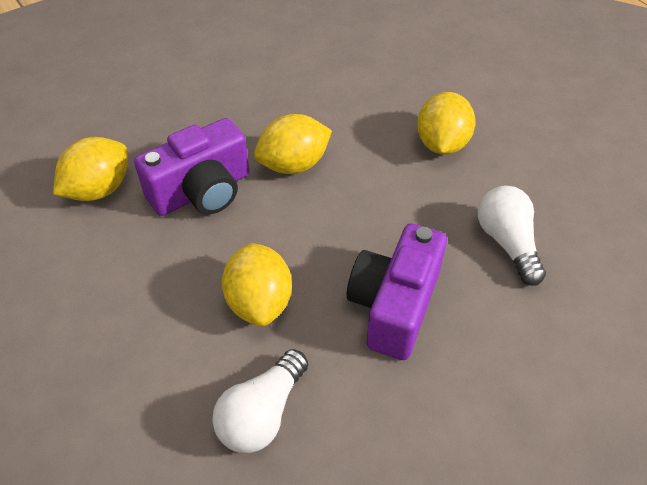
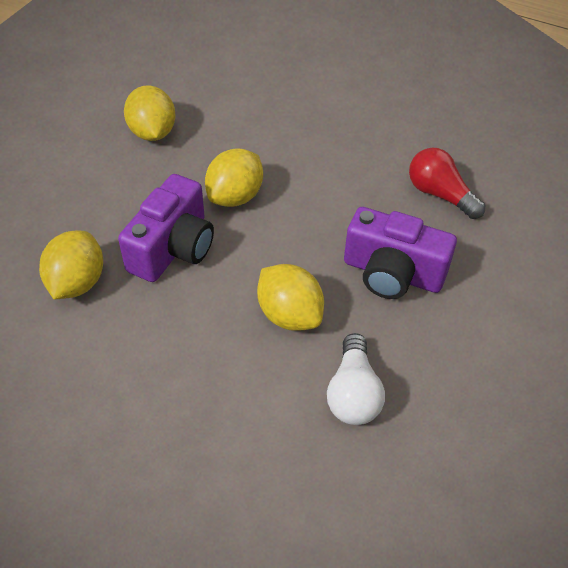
camera: 30 degrees left, 0 degrees up
(394, 305) = (392, 273): purple camera -> purple camera turned 60 degrees counterclockwise
(442, 144) = (341, 137): yellow lemon -> yellow lemon (152, 133)
(507, 243) = (440, 194): white light bulb -> red light bulb

